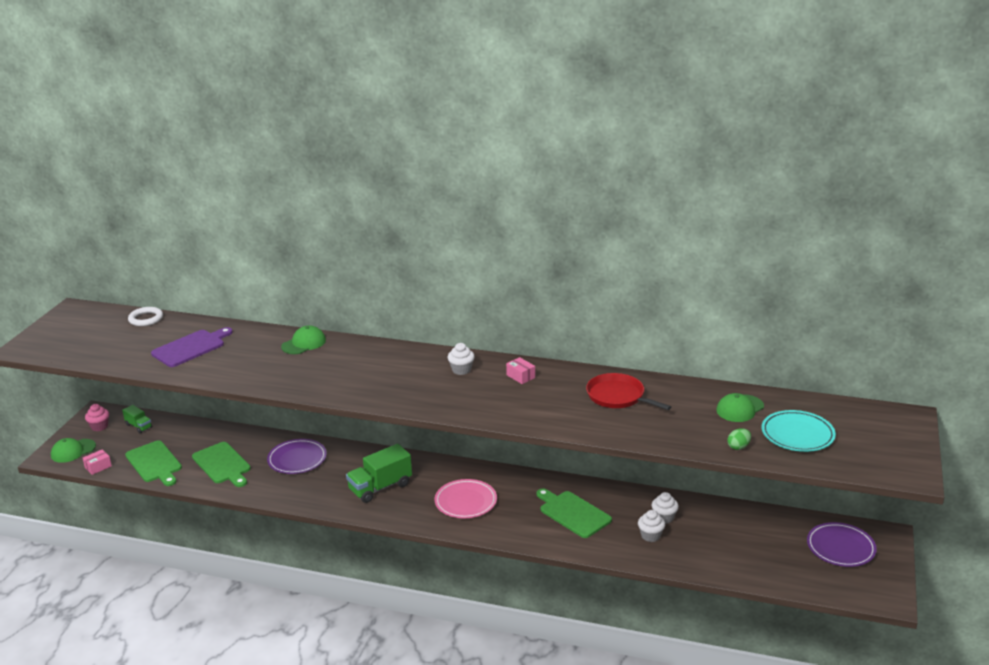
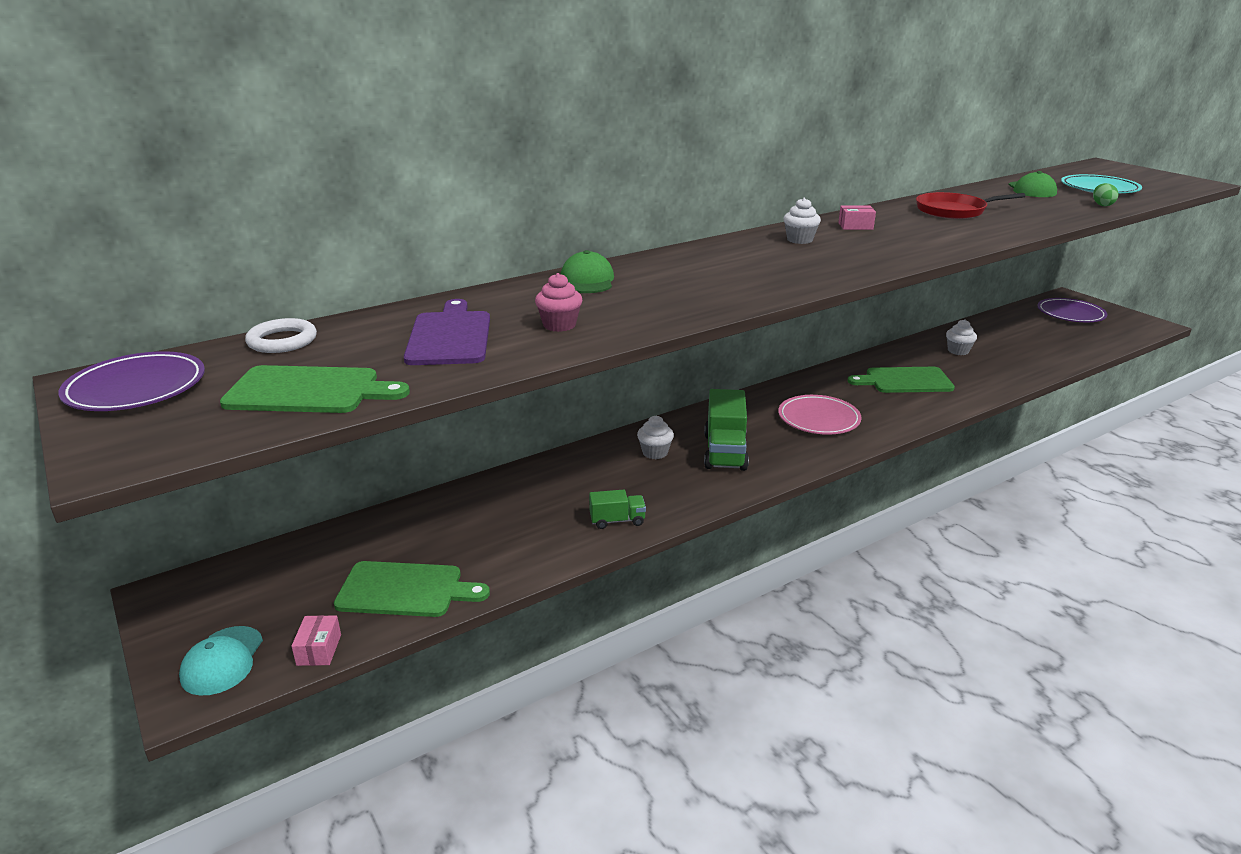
camera: 50 degrees left, 0 degrees up
(73, 451) = (222, 661): green cap -> turquoise cap
(99, 427) = (206, 607): pink cupcake -> pink cupcake (559, 325)
(139, 426) = (280, 569): green truck -> green truck (617, 521)
(222, 464) = (506, 535): green cutting board -> green cutting board (309, 391)
(297, 459) = (584, 479): purple plate -> purple plate (136, 388)
(650, 536) = (981, 365): white cupcake -> white cupcake (655, 453)

